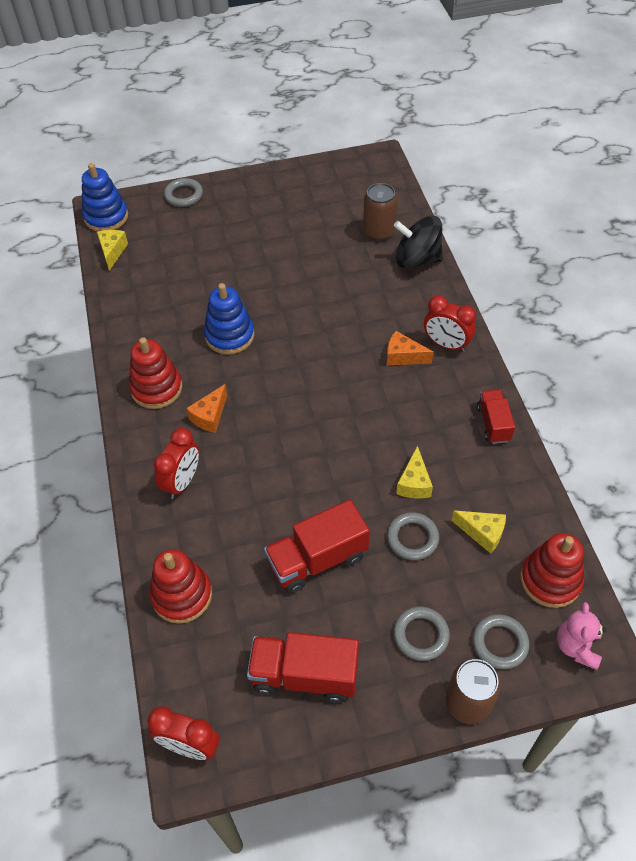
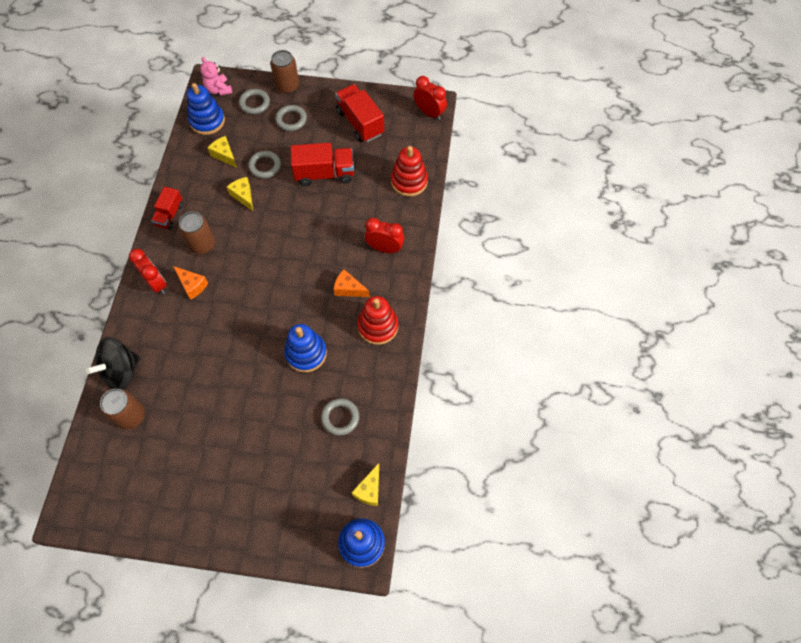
camera: 160 degrees left, 10 degrees up
(182, 482) = (384, 248): red clock -> red clock turned 60 degrees clockwise
(184, 195) = (277, 543): grey ring -> grey ring (340, 417)
(210, 416) = (348, 289): orange cheese -> orange cheese turned 120 degrees counterclockwise
(304, 675) = (360, 122): red truck -> red truck turned 150 degrees counterclockwise
(414, 483) = (243, 196): yellow cheese -> yellow cheese turned 60 degrees counterclockwise
(417, 259) = (122, 371): black spinning top -> black spinning top turned 105 degrees clockwise
(425, 403) = (202, 244): none -> brown can
(550, 580) = (207, 121): red stacking toy -> blue stacking toy
(577, 647) = (219, 90): pink teddy bear -> pink teddy bear turned 120 degrees clockwise

